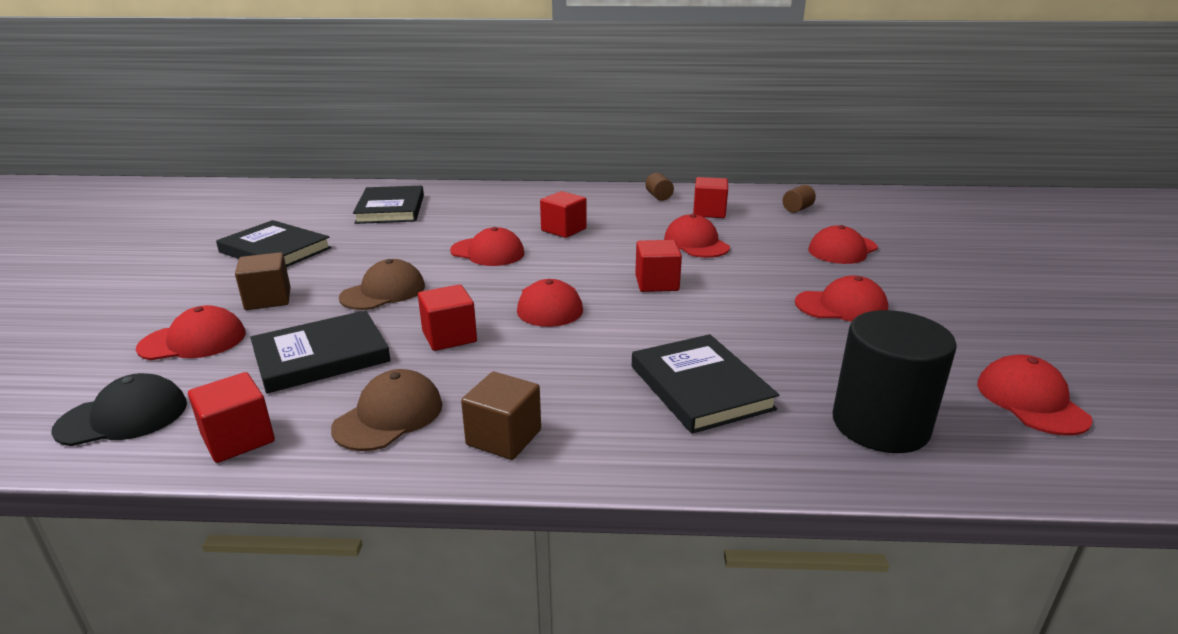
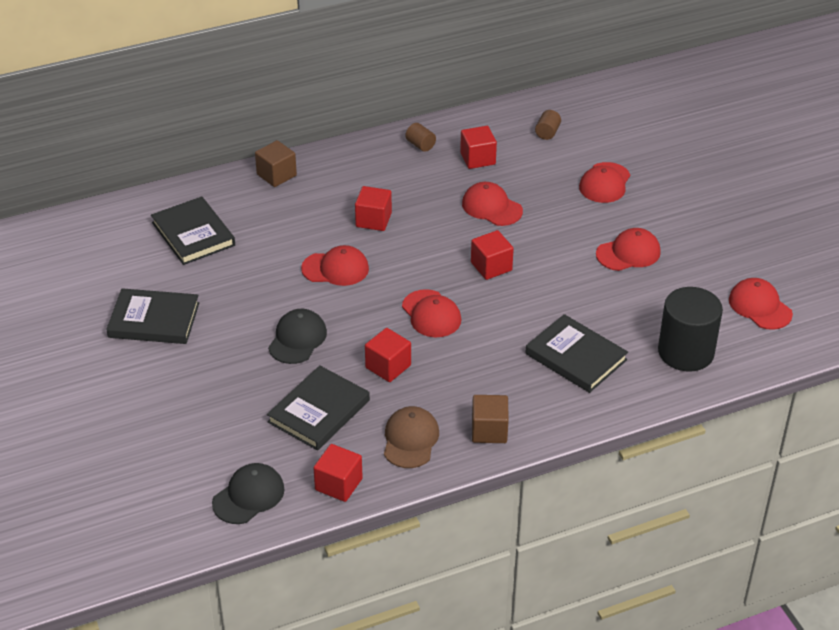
camera: 25 degrees left, 15 degrees up
(193, 341) = (213, 429): red cap -> none
(268, 299) = (217, 374): brown cube -> brown cube (276, 175)
(383, 292) = (297, 339): brown cap -> black cap

